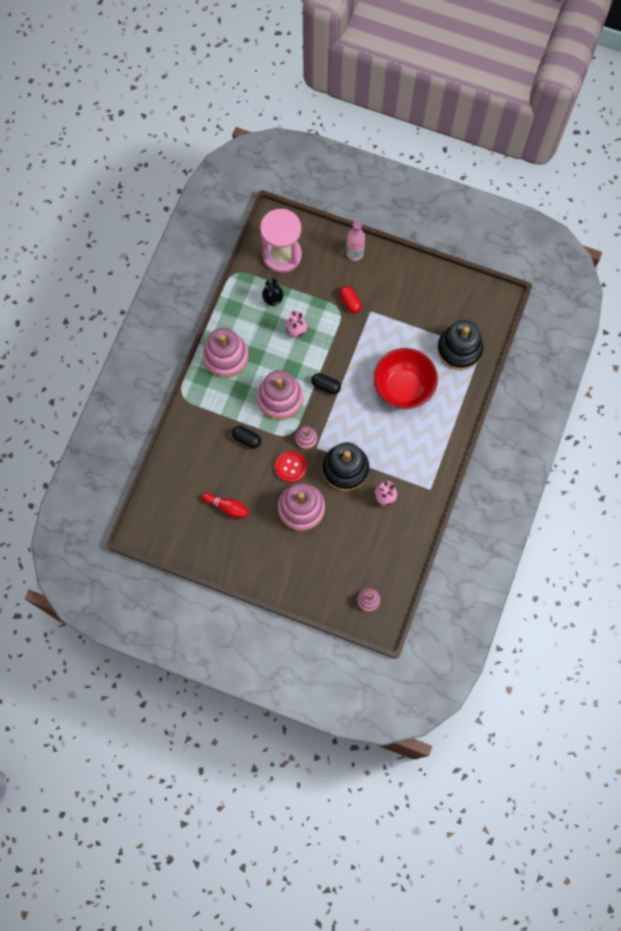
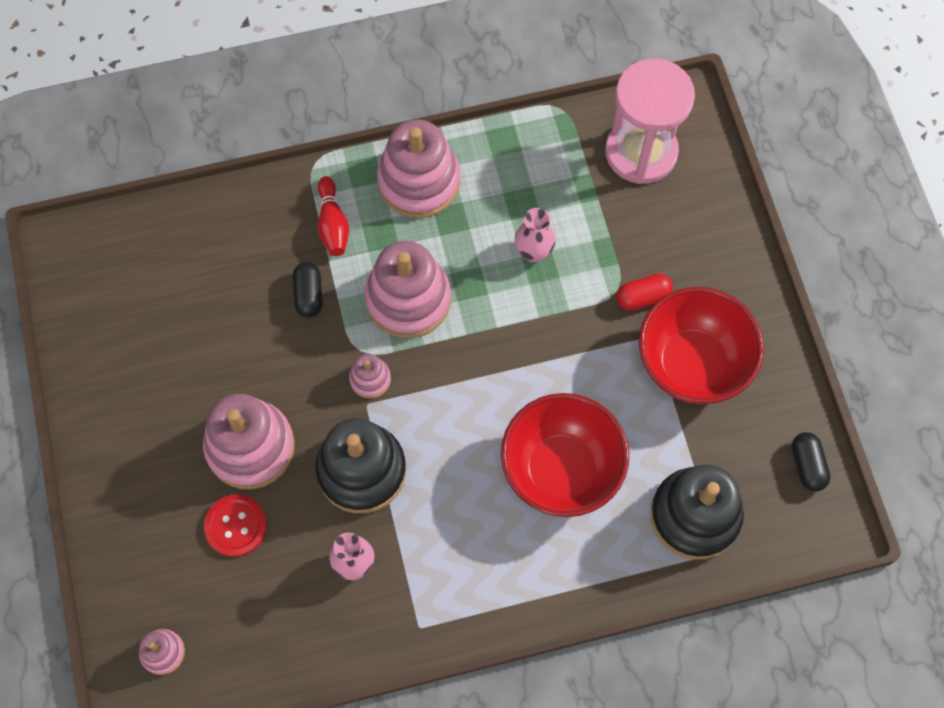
camera: 55 degrees right, 5 degrees down
(227, 507) = (180, 338): red bowling pin -> red bowling pin (333, 224)
(273, 300) = (558, 187): black vase -> none
(290, 467) = (307, 387): red button -> red button (236, 526)
(325, 386) = (477, 351): black capsule -> black capsule (807, 465)
(350, 302) = (643, 297): red capsule -> red capsule turned 45 degrees clockwise
(354, 253) = (728, 251): pink bottle -> none
(394, 304) = (692, 364): none -> red bowl

